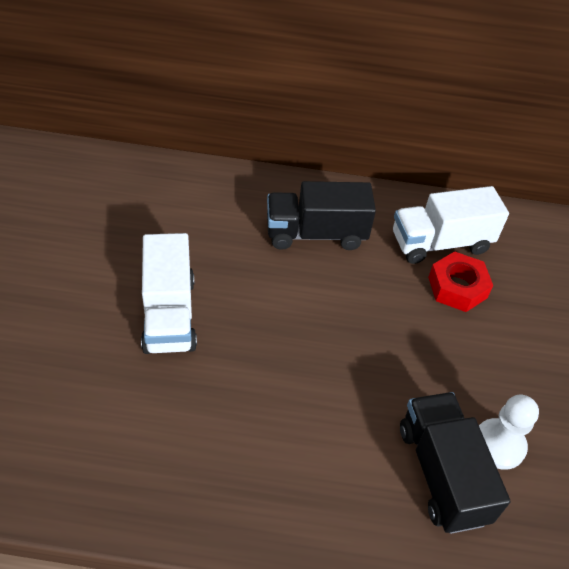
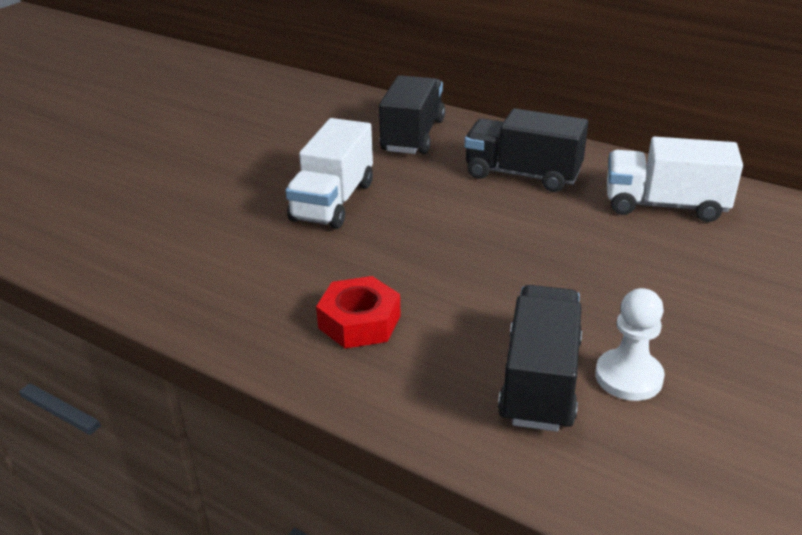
camera: 30 degrees right, 15 degrees down
(196, 205) = (413, 136): none -> black truck
(457, 287) = (662, 242): red nut -> red nut (359, 322)

